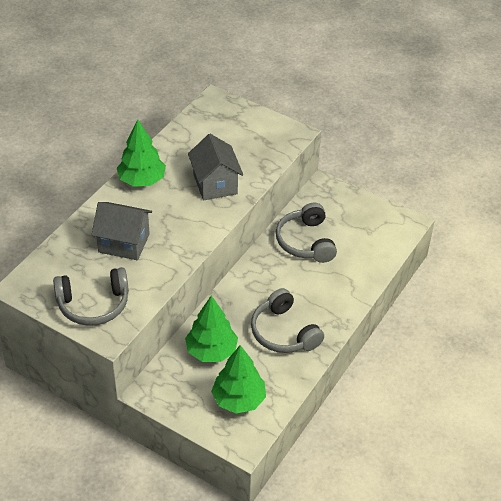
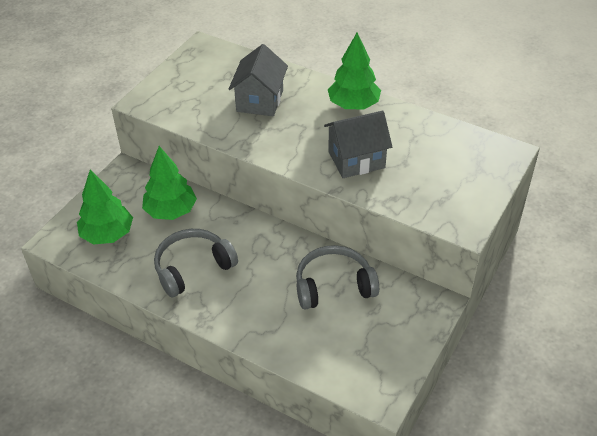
camera: 90 degrees right, 0 degrees up
(93, 304) = (179, 89): grey headphones -> none

